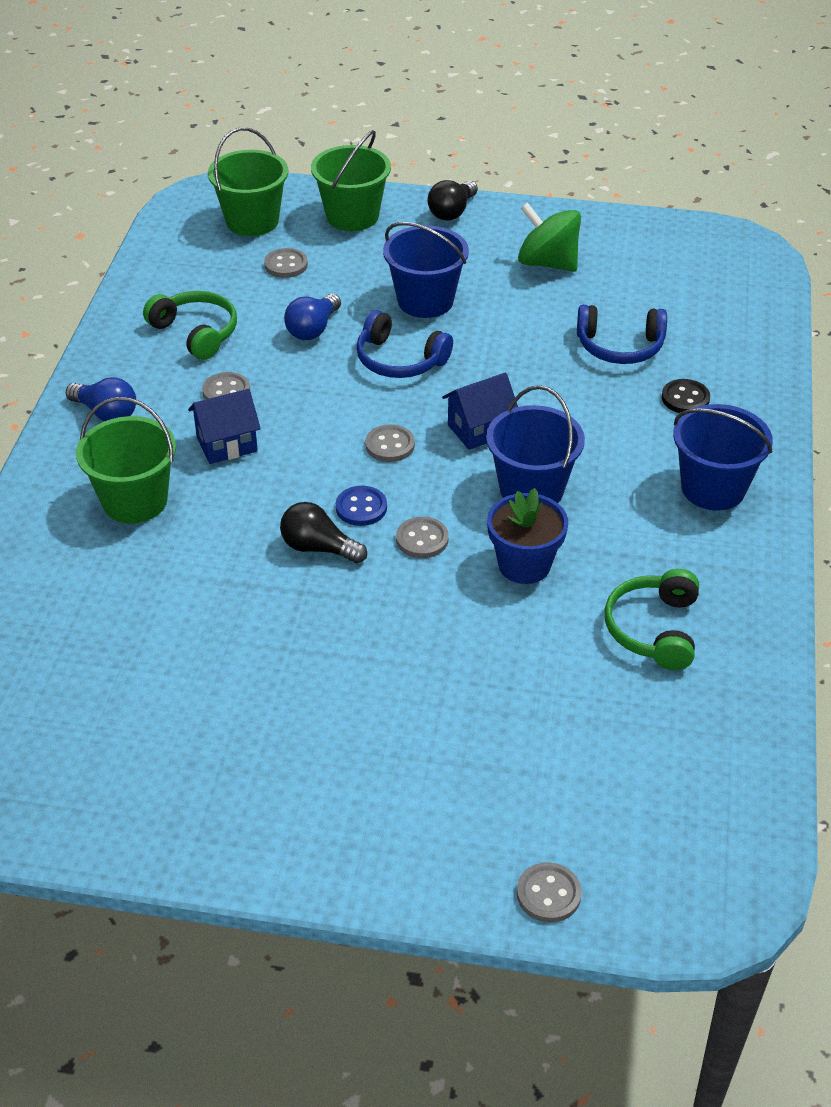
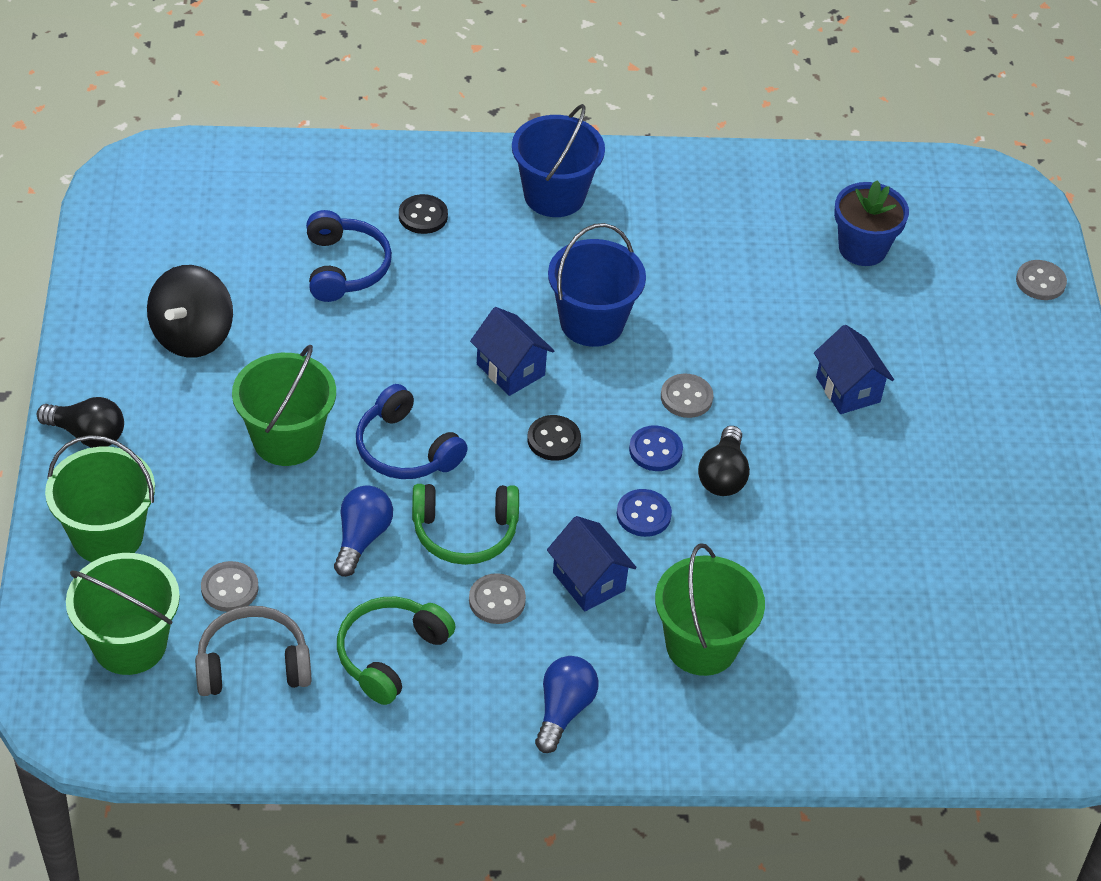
camera: 105 degrees left, 5 degrees up
(213, 270) = (253, 664): none -> grey headphones
(288, 488) = (643, 514): none -> blue button
(313, 329) = (361, 538): blue light bulb -> blue light bulb turned 90 degrees counterclockwise
(390, 445) = (553, 439): grey button -> black button
(399, 360) = (405, 449): blue headphones -> blue headphones turned 120 degrees clockwise
(407, 664) = (848, 389): none -> blue house
(425, 301) = (286, 439): blue bucket -> green bucket
(524, 565) = (697, 320): blue flower pot -> blue flower pot (862, 248)
(547, 263) = (192, 336): green spinning top -> black spinning top
(653, 629) = (748, 231): green headphones -> green headphones (464, 532)

